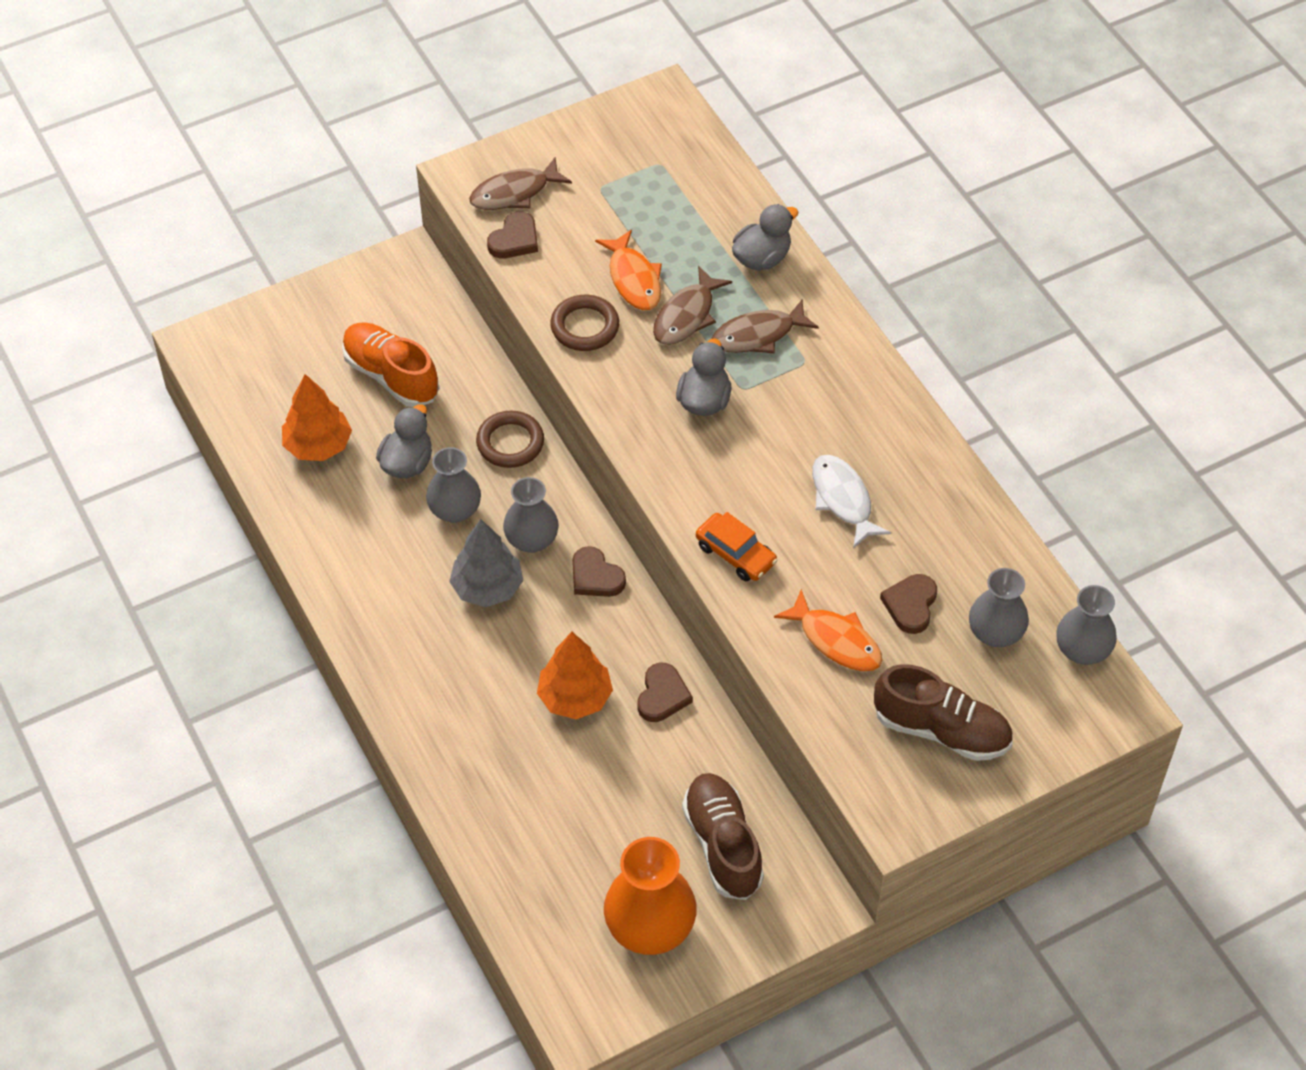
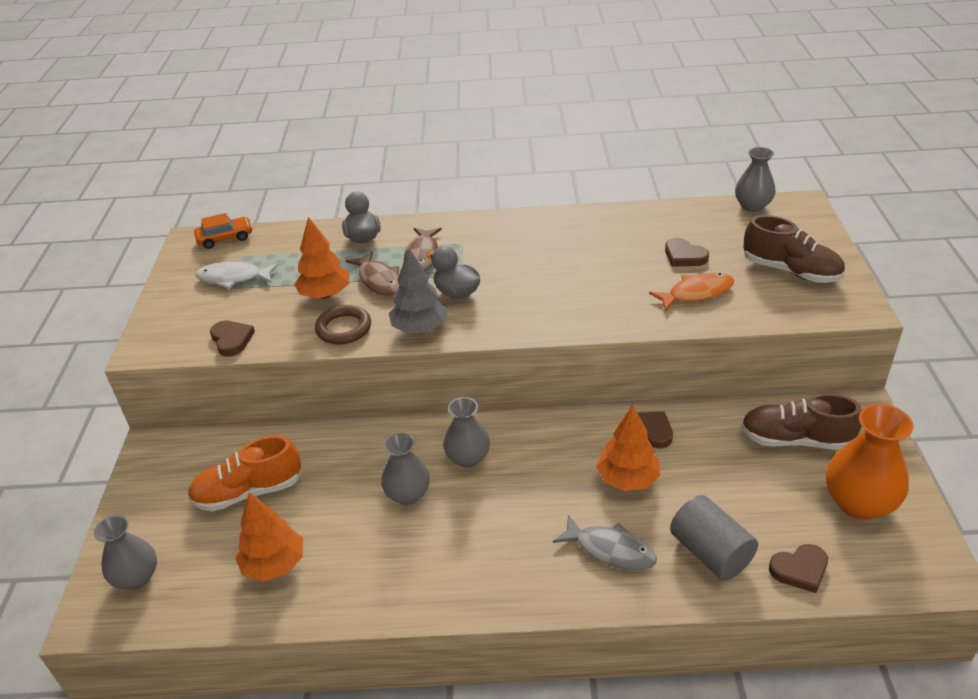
camera: 60 degrees left, 15 degrees down
(407, 463) = (340, 509): grey duck -> none
(469, 714) = (610, 550): none -> grey fish
(487, 588) = (495, 498): grey tree -> grey tree (420, 328)
(509, 803) = (710, 552): none -> grey cylinder
(510, 443) = (371, 441): brown ring -> none
(514, 193) = (190, 327): brown fish -> none
(595, 576) = (524, 433): brown heart -> brown heart (799, 570)
(633, 279) = (325, 294): orange fish -> orange tree
(735, 554) = (597, 315): orange car -> orange car (225, 238)
(843, 499) = (583, 259): white fish -> white fish (233, 278)
(941, 730) = (791, 271): brown shoe -> brown shoe turned 75 degrees clockwise
(995, 633) = (723, 231): grey vase -> grey vase (137, 577)

